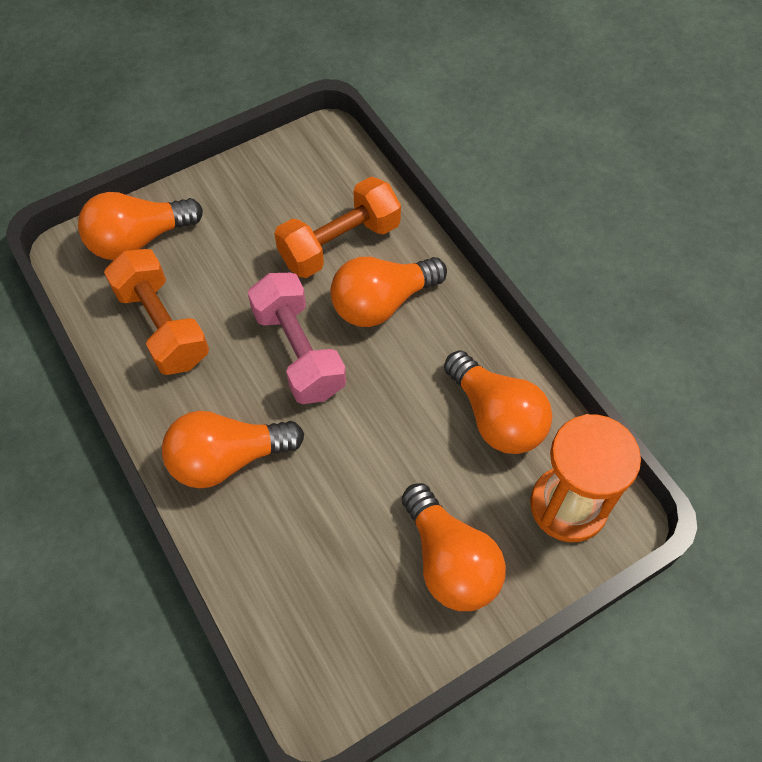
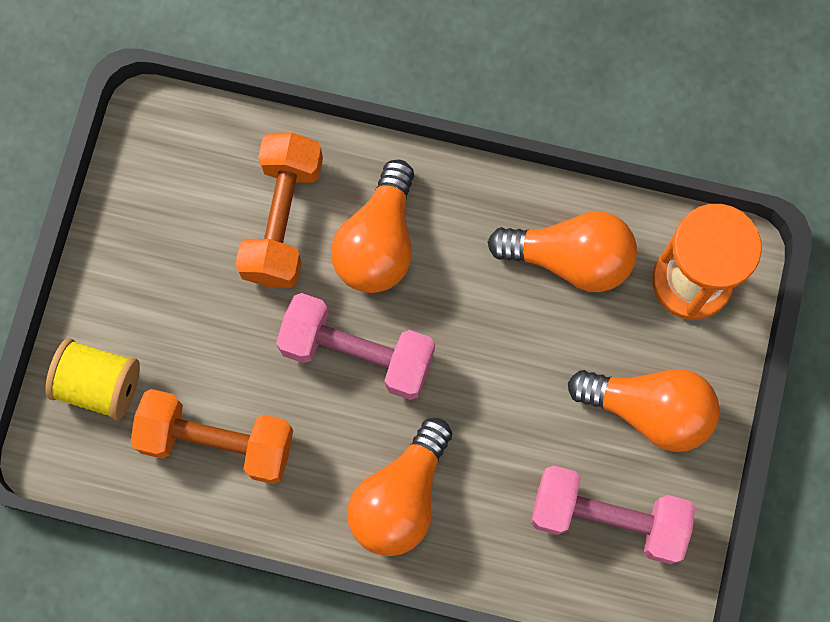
camera: 45 degrees left, 15 degrees up
(139, 240) = (99, 384): orange light bulb -> yellow spool
(344, 604) = (607, 518): none -> pink dumbbell

